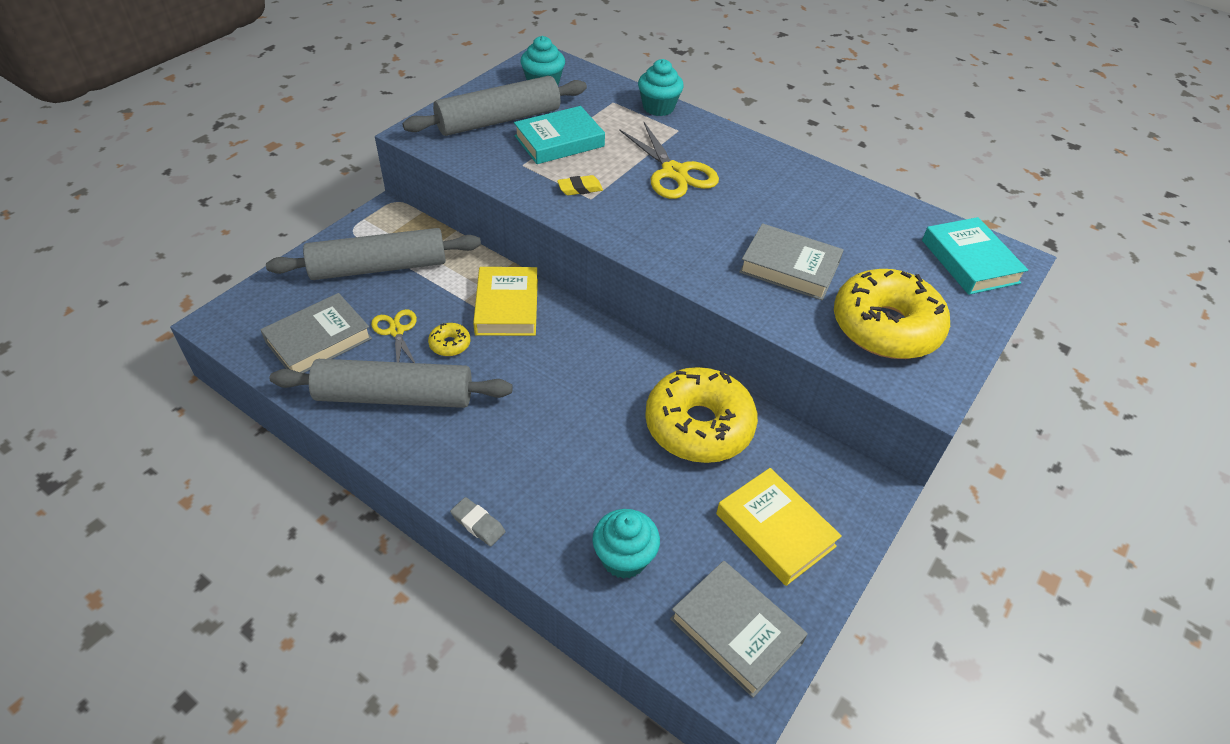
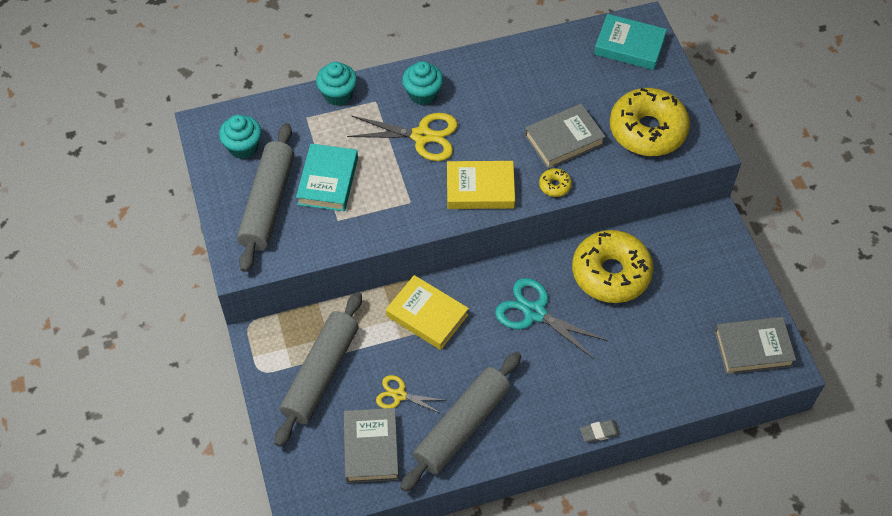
camera: 50 degrees left, 10 degrees up
(450, 344) = (437, 369): yellow donut -> yellow donut (555, 186)
(580, 188) = (394, 202): yellow eraser -> none
(586, 386) = (535, 313): none -> turquoise scissors
(624, 558) = (674, 372): turquoise cupcake -> turquoise cupcake (423, 94)
(775, 530) = (708, 287): yellow book -> yellow book (480, 189)

